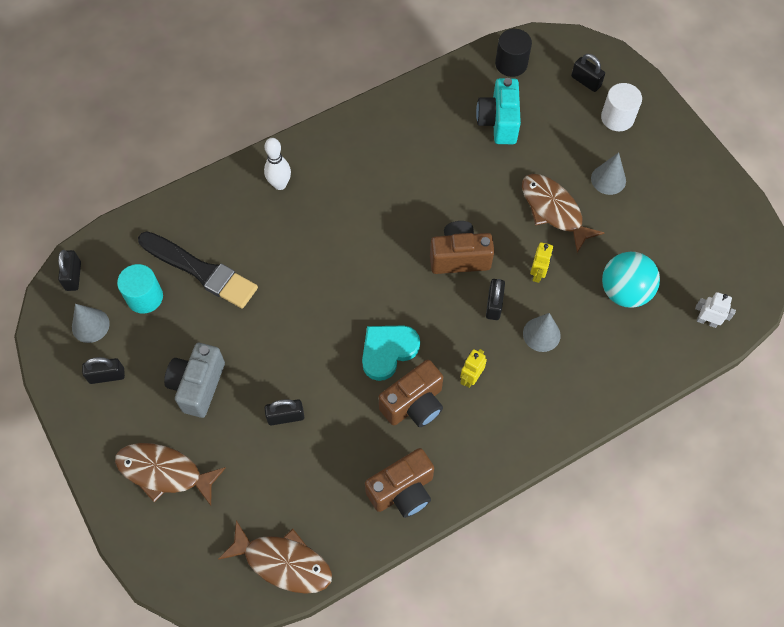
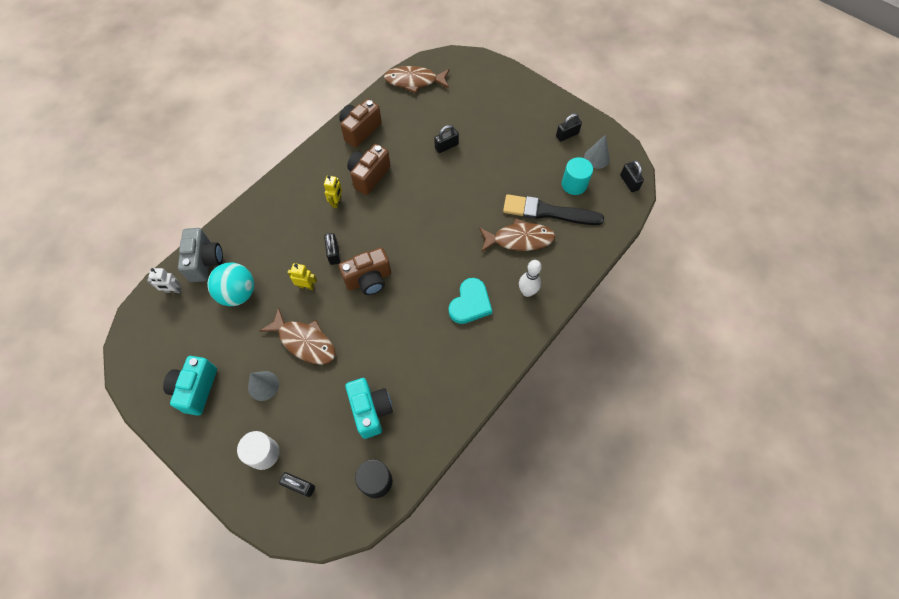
camera: 160 degrees right, 0 degrees up
(164, 472) = (502, 100): brown fish -> brown fish (519, 239)
(198, 386) = (509, 146): grey camera -> grey camera (205, 262)
(388, 351) = (397, 201): turquoise heart -> turquoise heart (470, 303)
(538, 274) = (306, 286): yellow robot -> yellow robot turned 105 degrees clockwise
(541, 334) = (295, 244): grey cone -> none
(683, 198) = (196, 389): none -> turquoise camera

